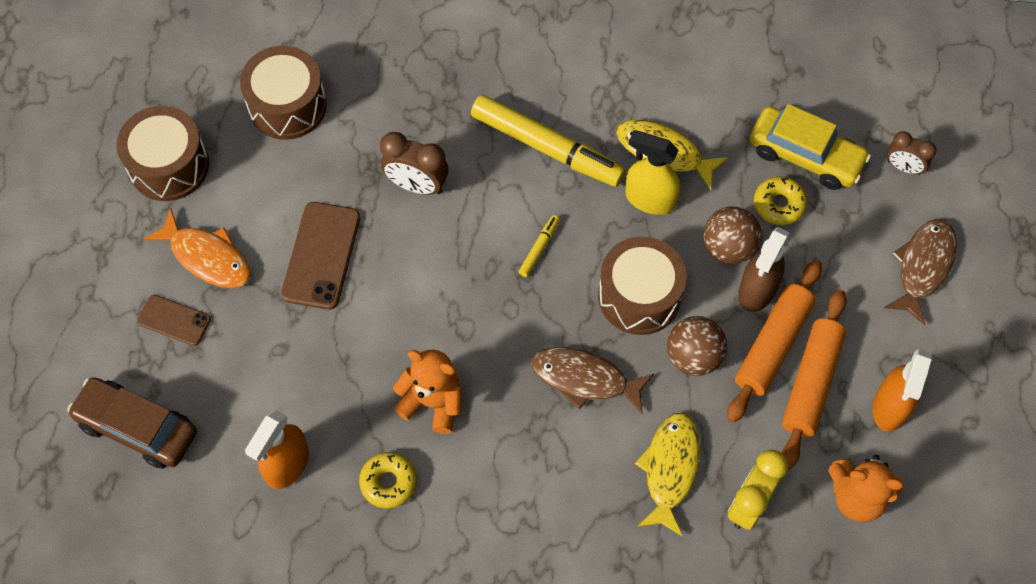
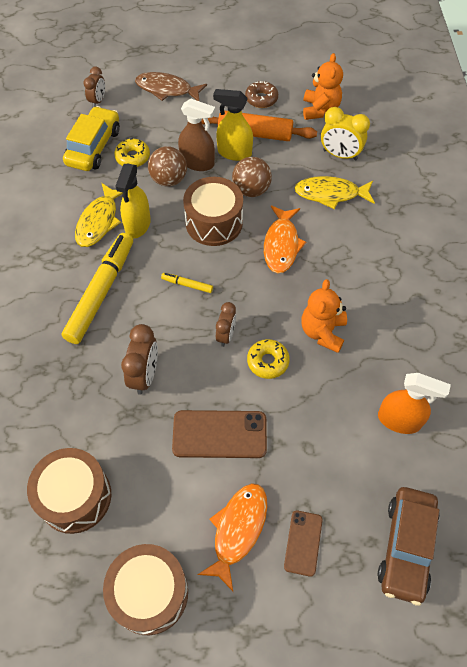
camera: 100 degrees left, 5 degrees down
(388, 482) = (390, 349): yellow donut -> yellow donut (268, 361)
(453, 283) = (226, 335): none -> brown clock
(585, 379) = (281, 245): brown fish -> orange fish
(772, 345) = (234, 153): orange rolling pin -> yellow spray bottle
(890, 407) = (261, 99): orange spray bottle -> brown donut

